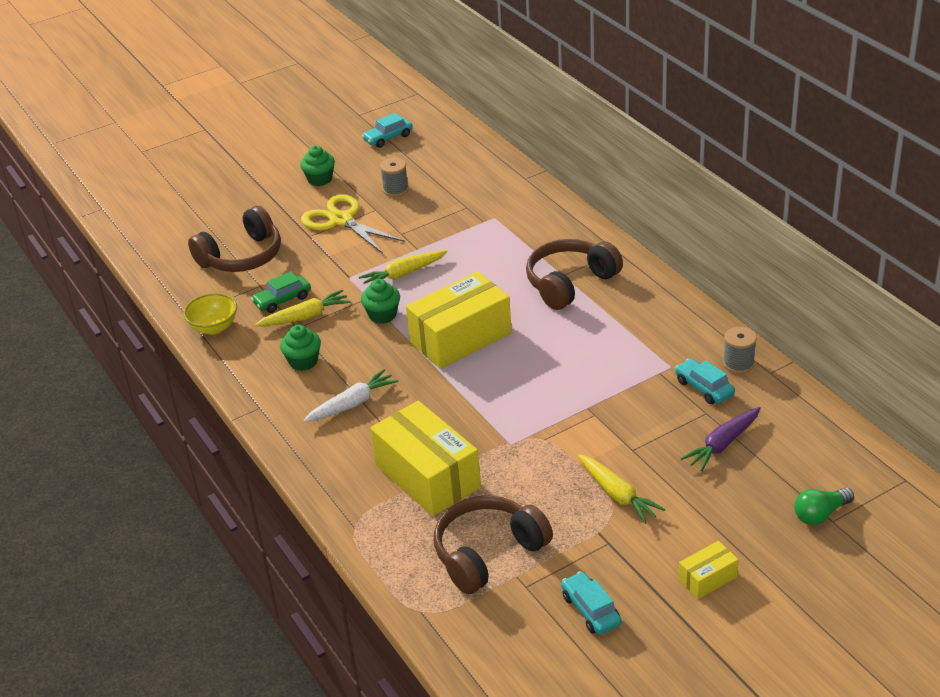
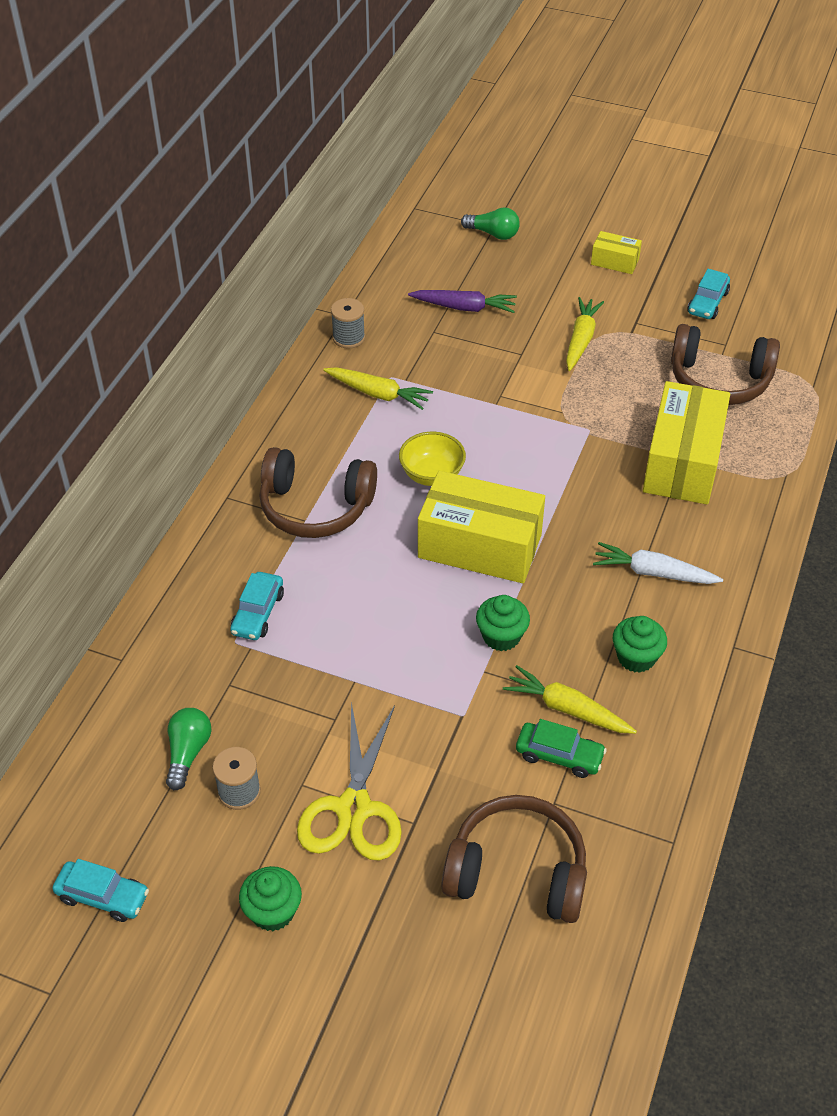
camera: 130 degrees left, 10 degrees up
(214, 327) = (666, 791): yellow bowl -> yellow bowl (432, 475)
(403, 274) = (414, 664): yellow carrot -> yellow carrot (378, 394)
(438, 182) = (188, 753): none -> green light bulb
(704, 388) = (401, 345): turquoise car -> turquoise car (258, 613)

